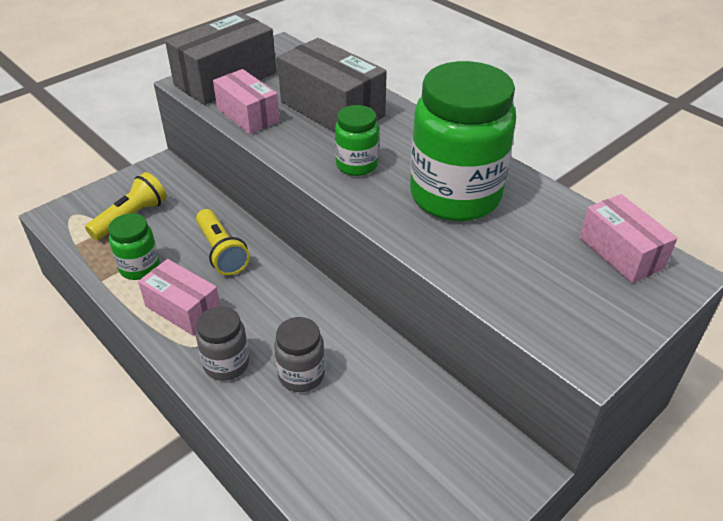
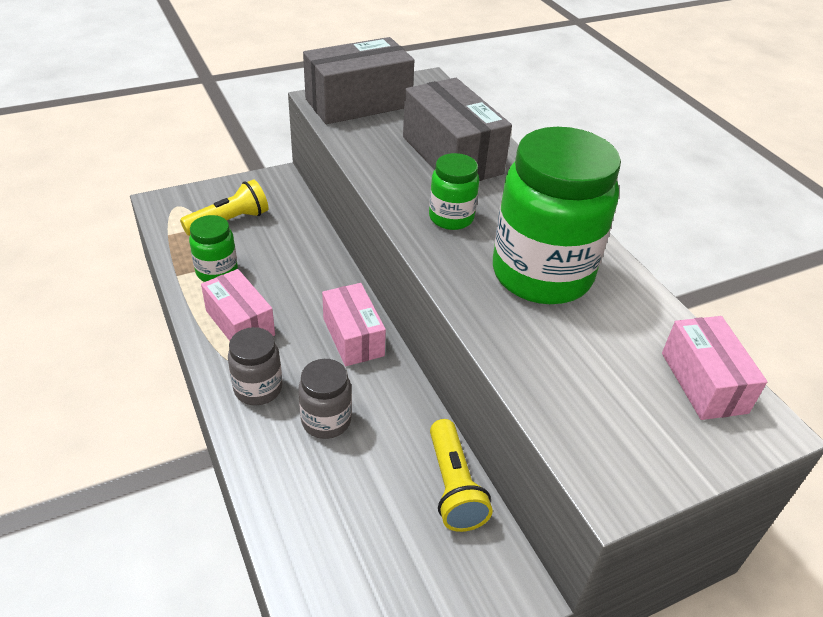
camera: 15 degrees right, 0 degrees up
(221, 252) = (300, 276): yellow flashlight -> yellow flashlight (453, 486)
(248, 115) = (364, 143): pink box -> pink box (353, 337)

